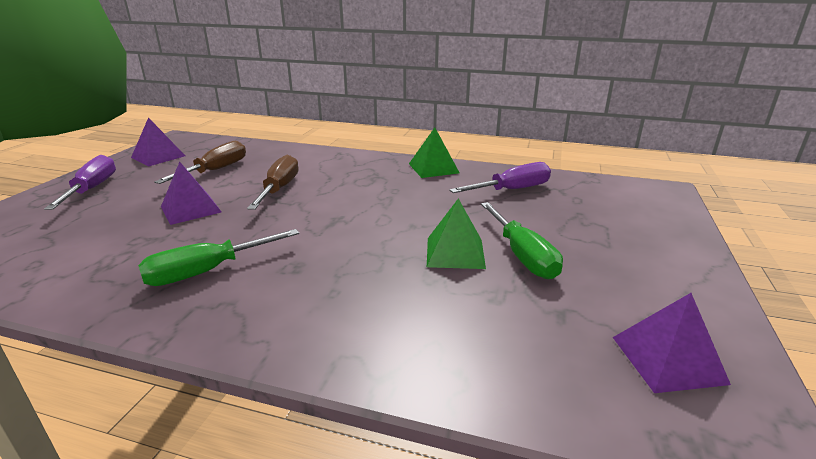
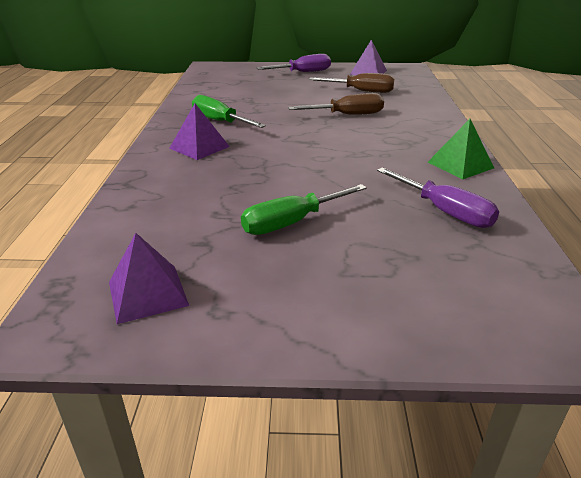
camera: 75 degrees right, 5 degrees up
(190, 209) = (294, 99): purple pyramid -> purple pyramid (199, 147)
(455, 252) = (281, 192): green pyramid -> none

